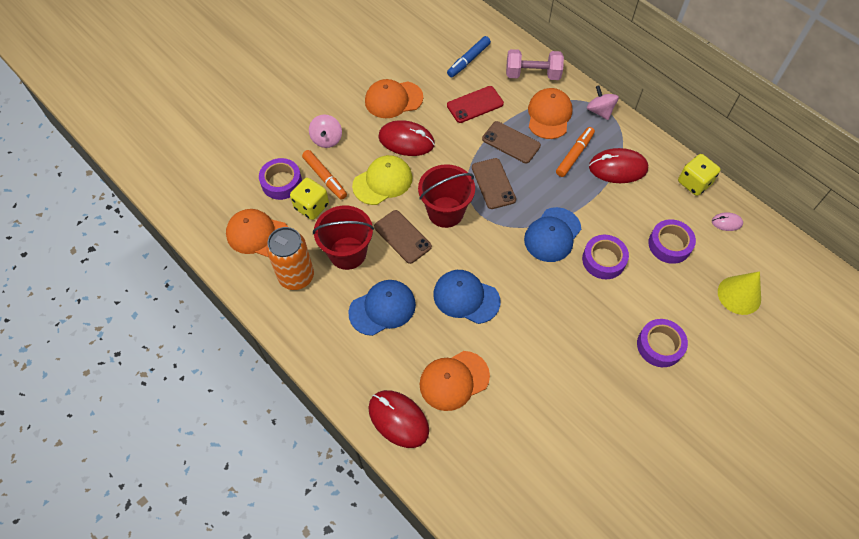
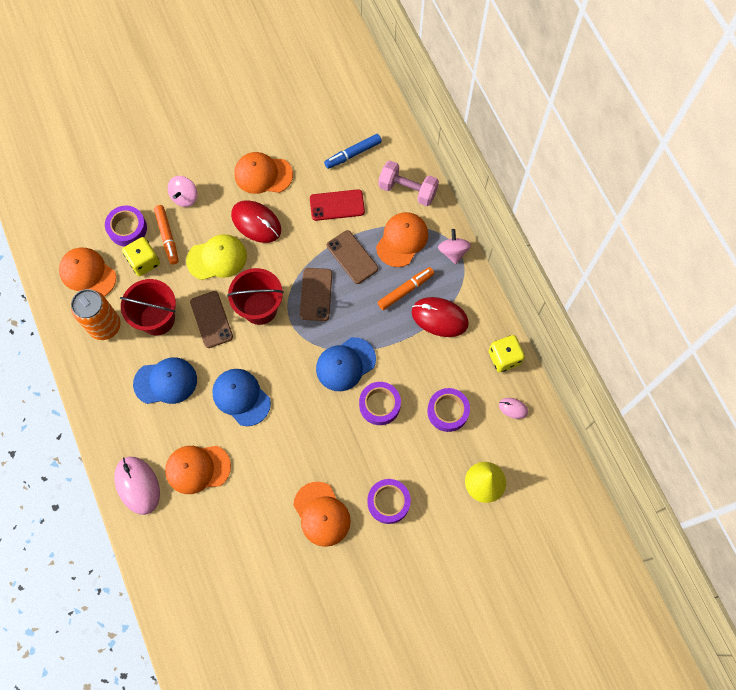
camera: 20 degrees right, 10 degrees up
(398, 419) = (137, 485): red mouse -> pink mouse
(601, 380) = (321, 514): none -> orange cap

